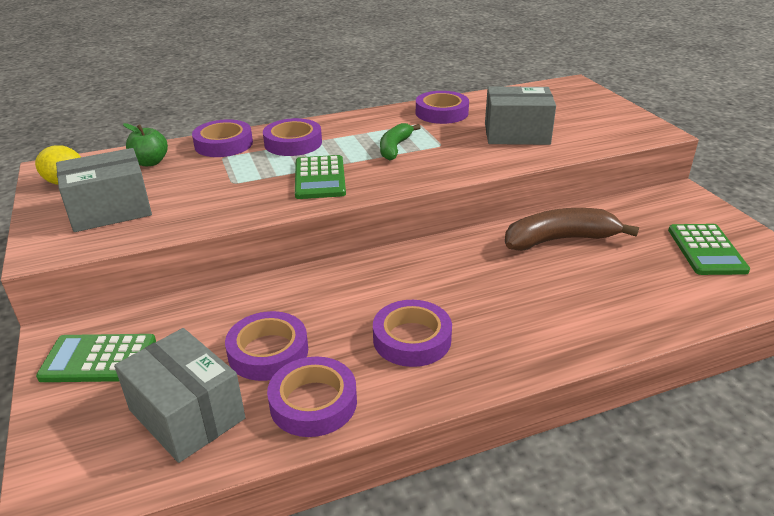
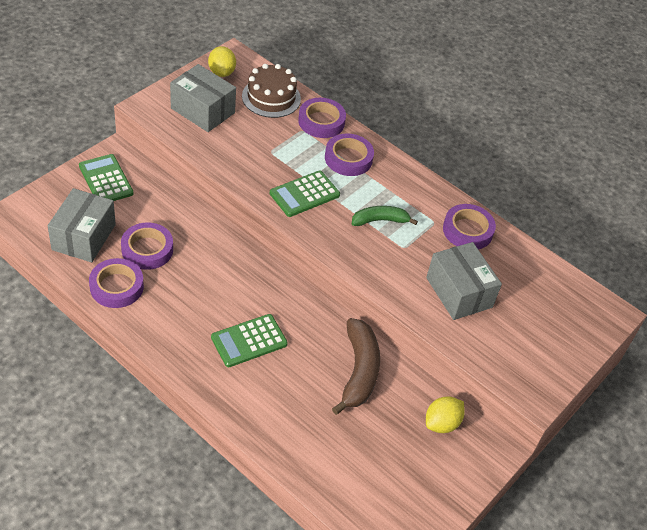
camera: 55 degrees right, 15 degrees up
(150, 162) = (271, 97): green apple -> brown cake
(412, 339) = (193, 314): purple tape -> none
(560, 240) = (359, 371): brown banana -> brown banana turned 45 degrees clockwise
(644, 211) = (441, 423): none -> yellow lemon
(706, 250) = (402, 474): green calculator -> green calculator (249, 341)

